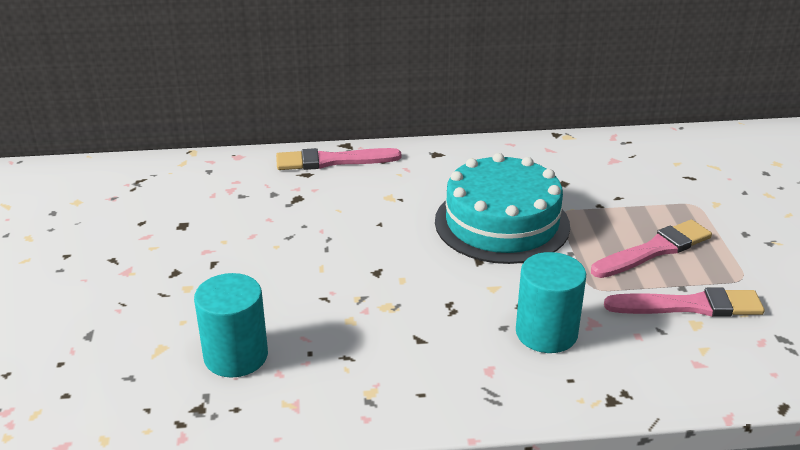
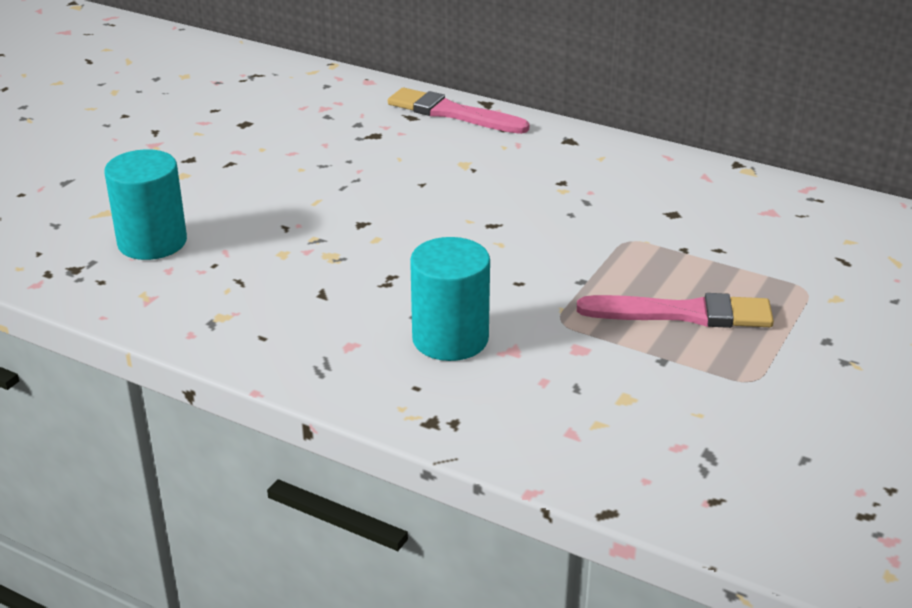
camera: 35 degrees right, 0 degrees up
(502, 223) = (547, 227): turquoise cake -> none
(690, 306) = (644, 379): pink brush -> none

